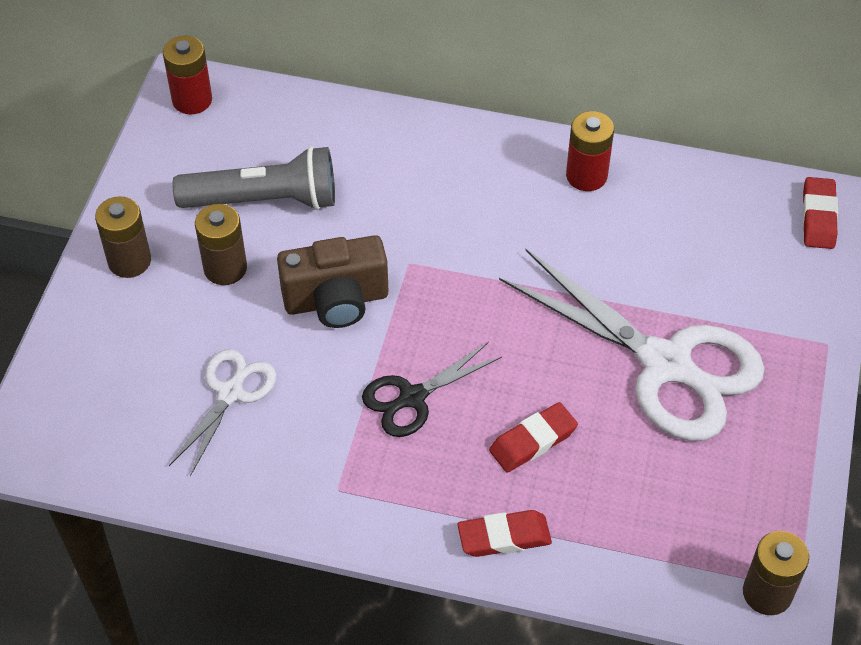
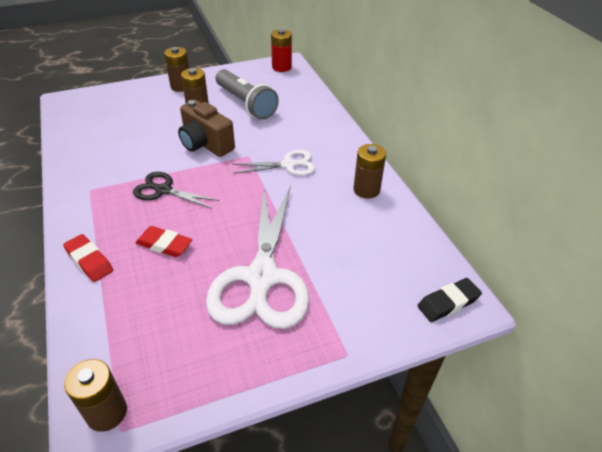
camera: 55 degrees right, 10 degrees down
(231, 392) = (128, 137): white scissors -> white scissors (289, 165)
(586, 176) = (366, 190): red battery -> brown battery
(818, 217) = (448, 303): red eraser -> black eraser

